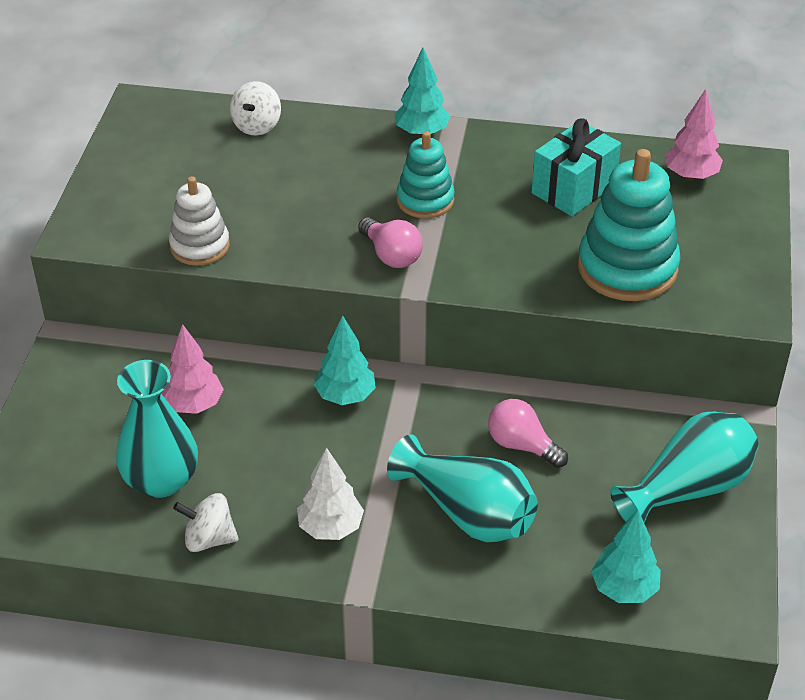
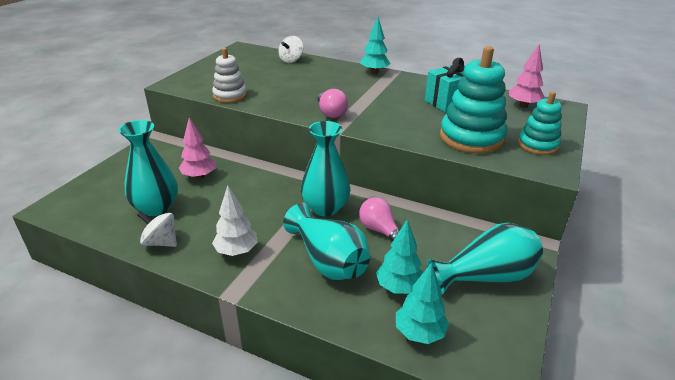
camera: 15 degrees right, 10 degrees down
(345, 396) = (285, 187): turquoise tree -> turquoise tree (399, 287)
(425, 200) = (362, 95): turquoise stacking toy -> turquoise stacking toy (538, 145)
(426, 422) = (325, 208): none -> turquoise vase

